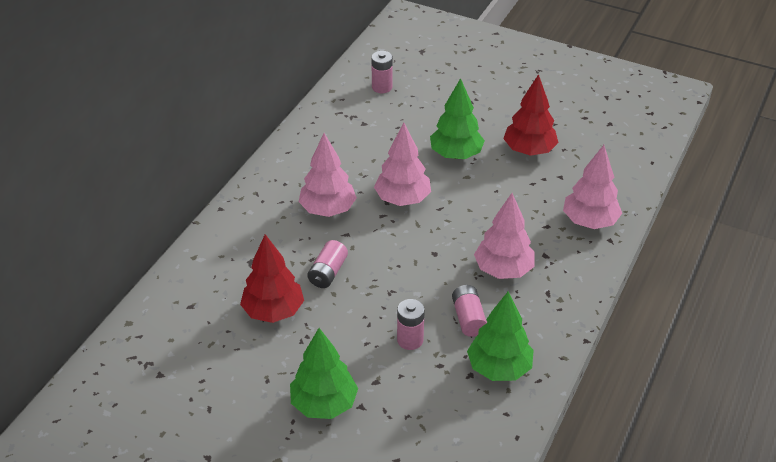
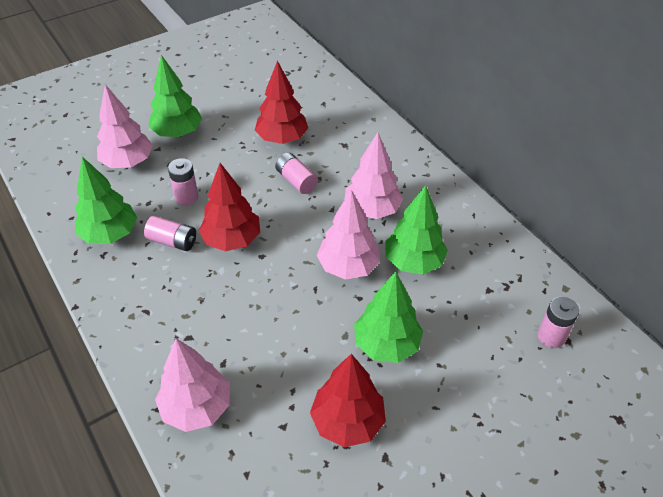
camera: 120 degrees right, 5 degrees up
(367, 167) = (413, 262): none -> green tree
(433, 280) = (232, 240): none -> red tree
(503, 270) = (200, 293): pink tree -> pink tree (128, 162)

